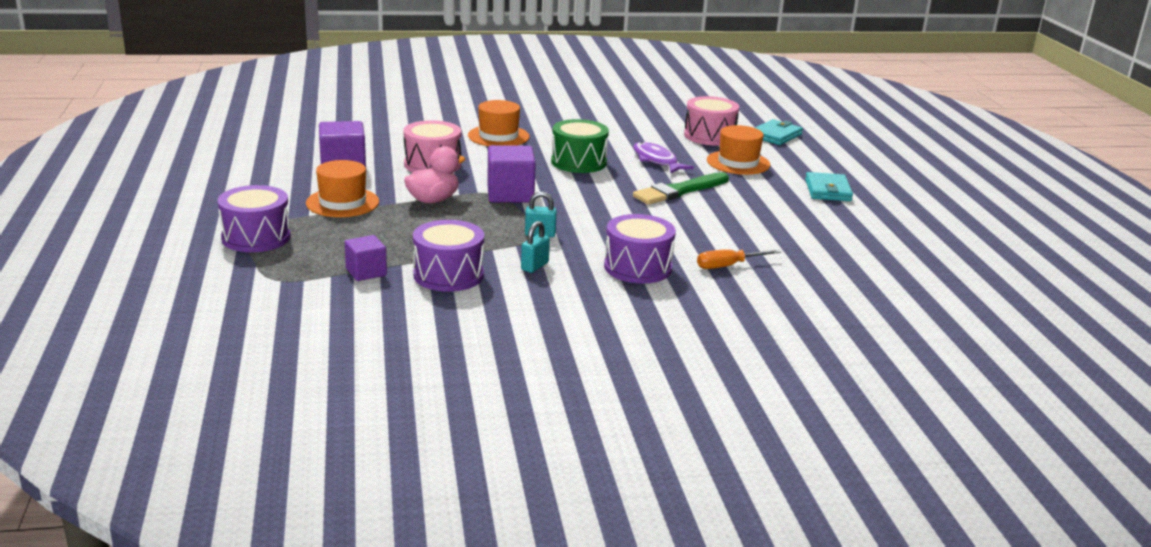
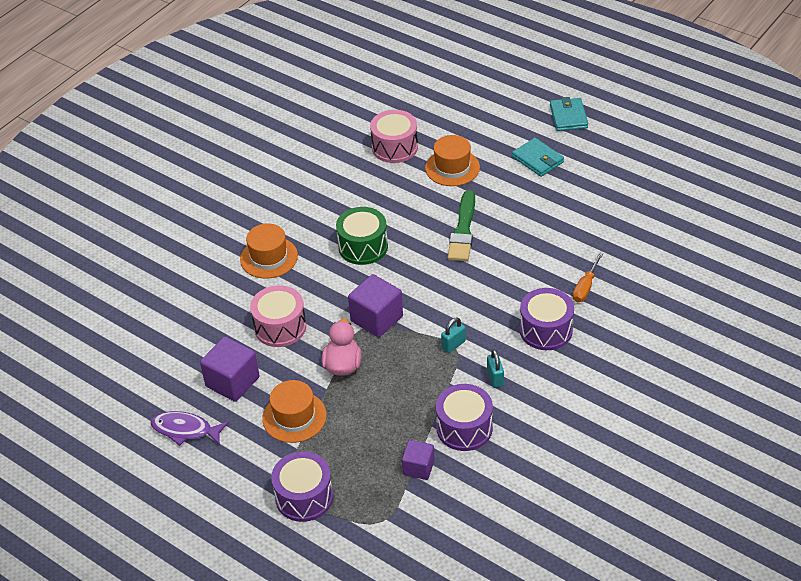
camera: 40 degrees left, 20 degrees up
(656, 160) = (404, 205): purple fish -> purple fish (185, 430)
(775, 135) = (431, 114): turquoise wallet -> turquoise wallet (568, 117)

